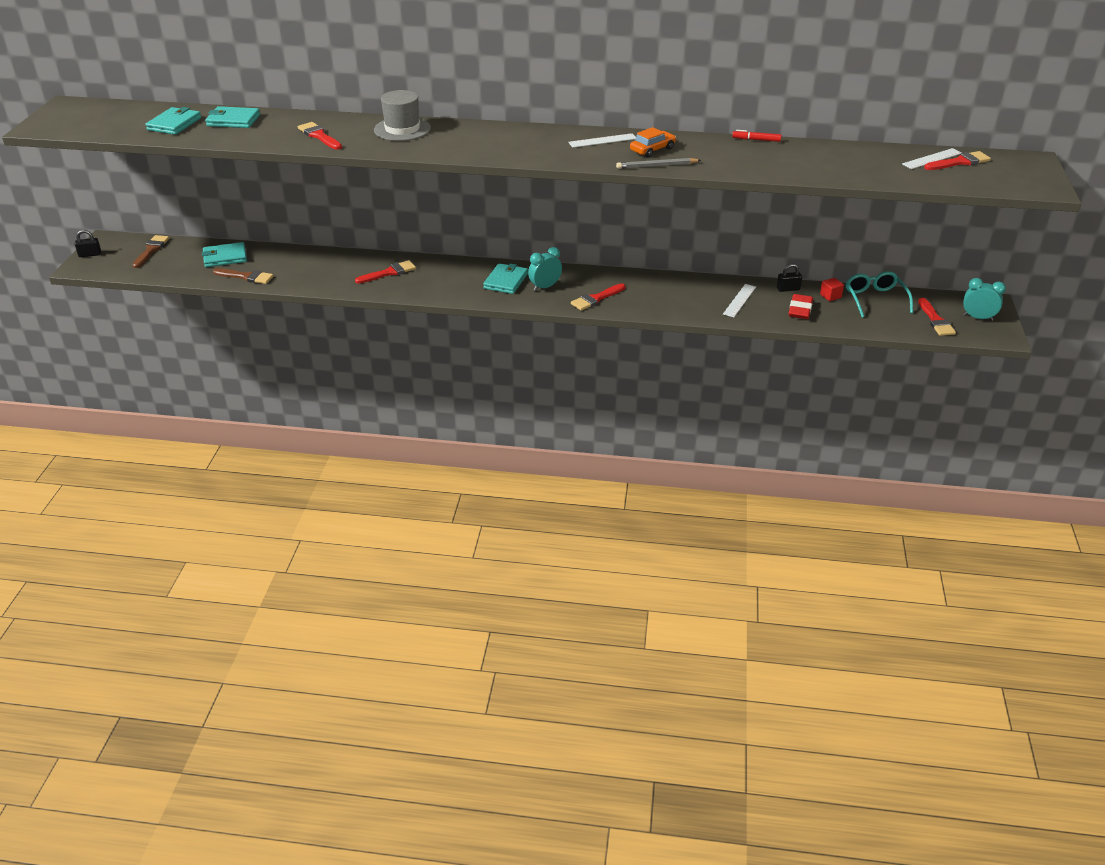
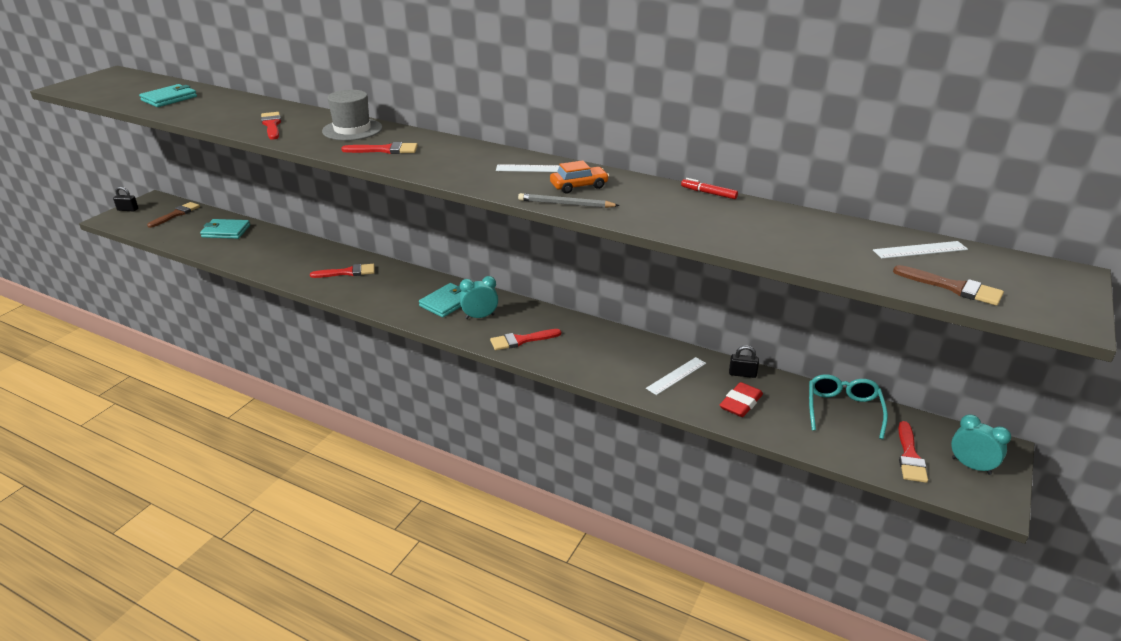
camera: 20 degrees right, 5 degrees down
(233, 120) = (219, 102): turquoise wallet -> none
(246, 277) = (225, 252): brown brush -> brown brush (953, 287)
(830, 296) = (789, 393): red cube -> none
(959, 162) = (956, 260): red brush -> red brush (385, 150)

